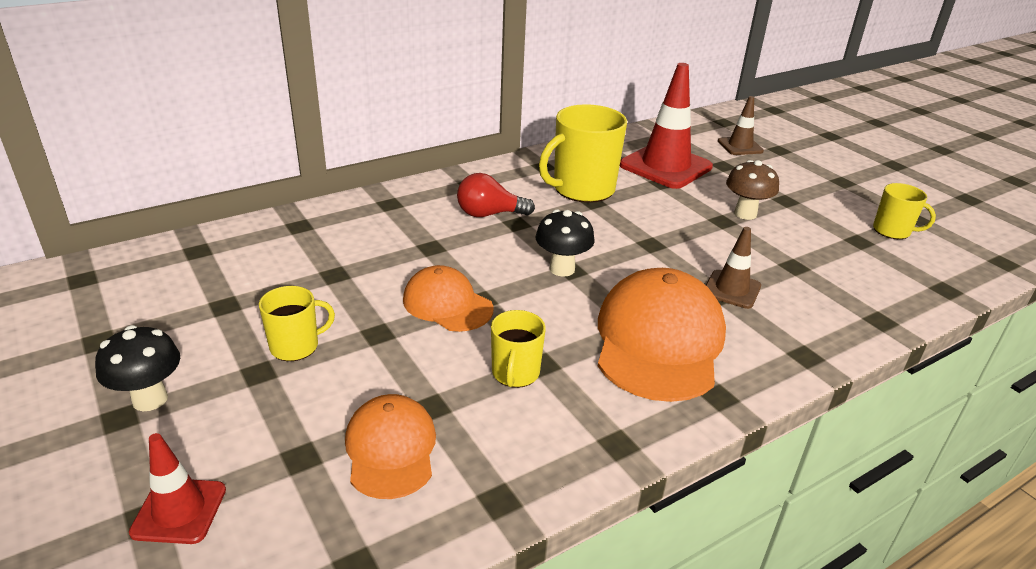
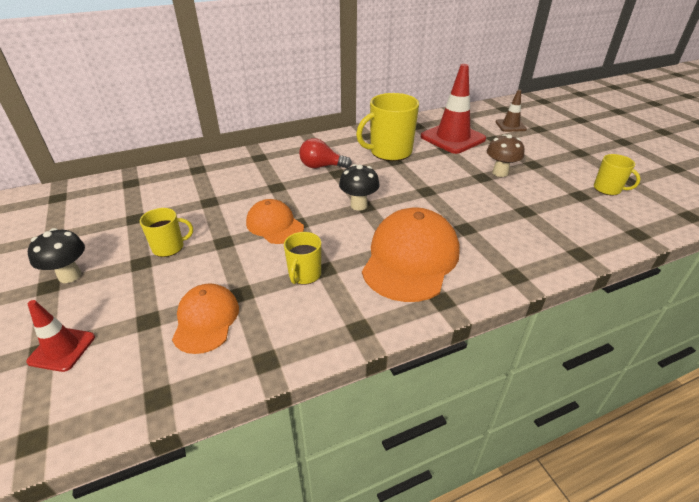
camera: 10 degrees right, 5 degrees up
(731, 289) = (474, 225): brown traffic cone -> none

